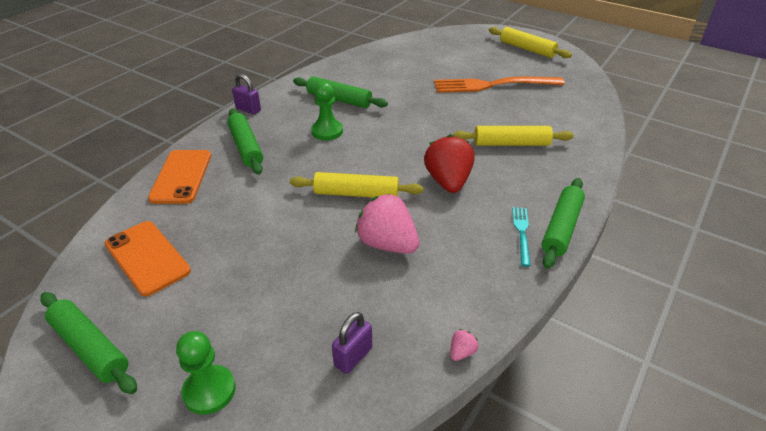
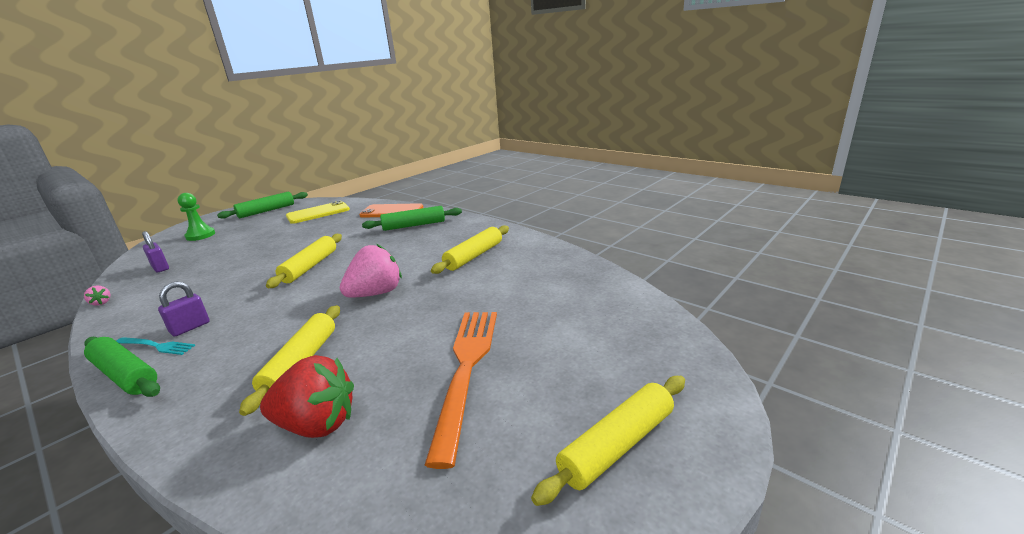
camera: 100 degrees right, 15 degrees down
(147, 257) = (318, 213): orange phone -> yellow phone
(248, 109) = (473, 221): purple padlock -> purple padlock (190, 327)
(327, 131) = (416, 252): green pawn -> none
(339, 99) = (474, 256): green rolling pin -> yellow rolling pin
(387, 244) = (236, 279): pink strawberry -> pink strawberry (376, 293)
(448, 182) = (278, 310): red strawberry -> red strawberry (317, 424)

